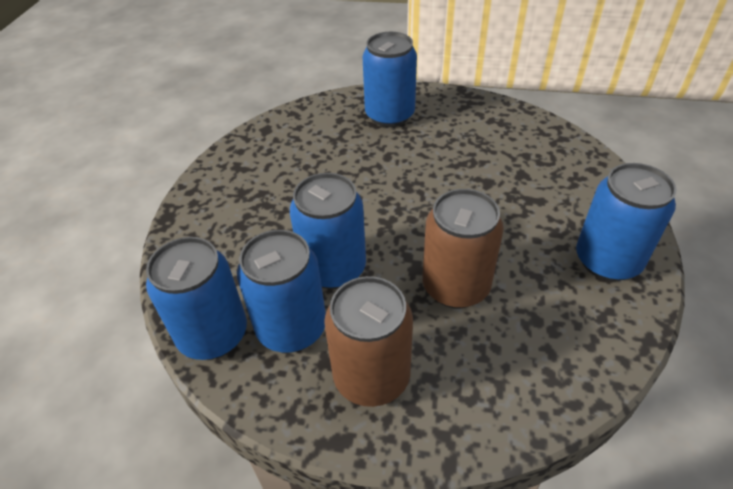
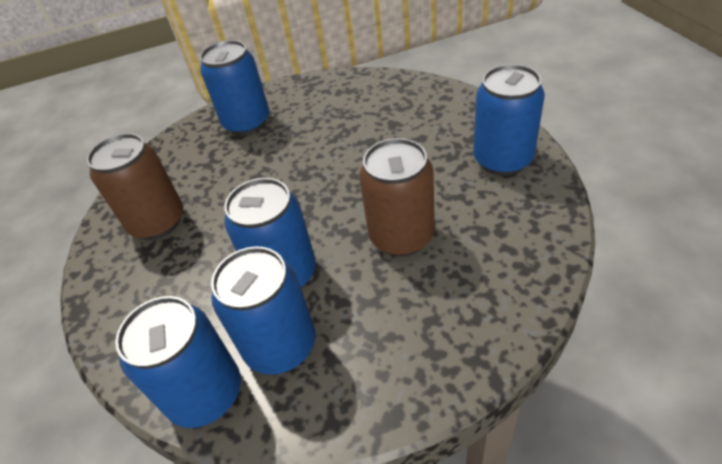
camera: 25 degrees left, 0 degrees up
(371, 377) = (382, 347): brown can -> brown can (158, 222)

